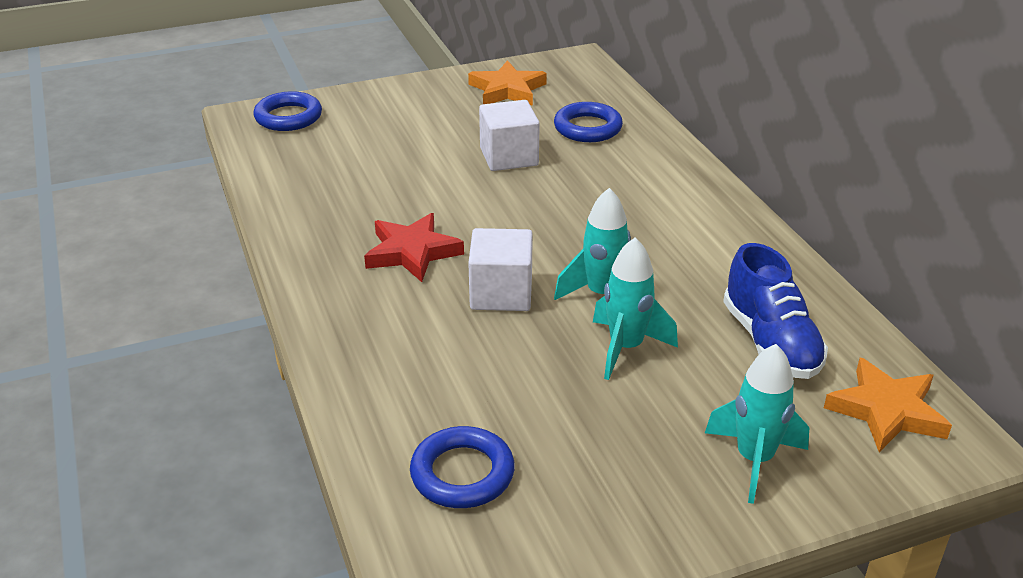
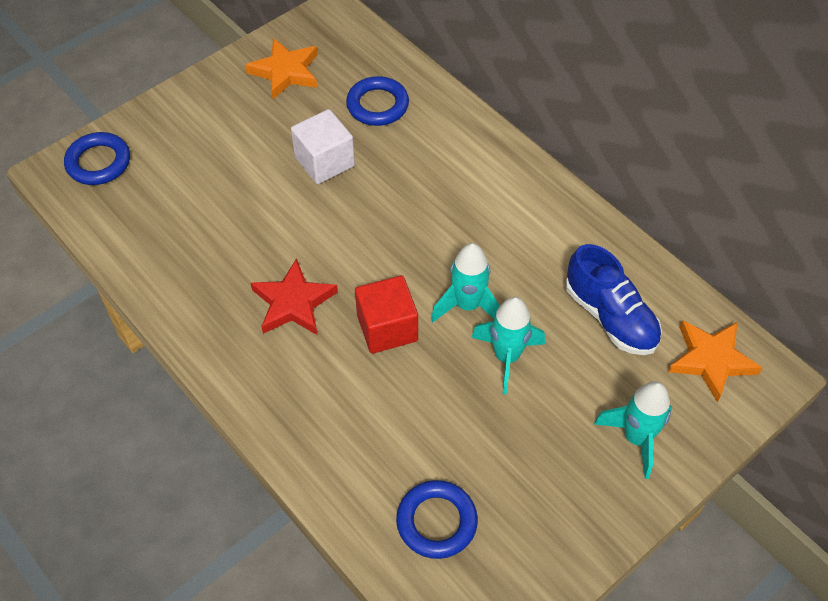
camera: 20 degrees left, 20 degrees up
(501, 293) = (387, 328): white cube -> red cube

